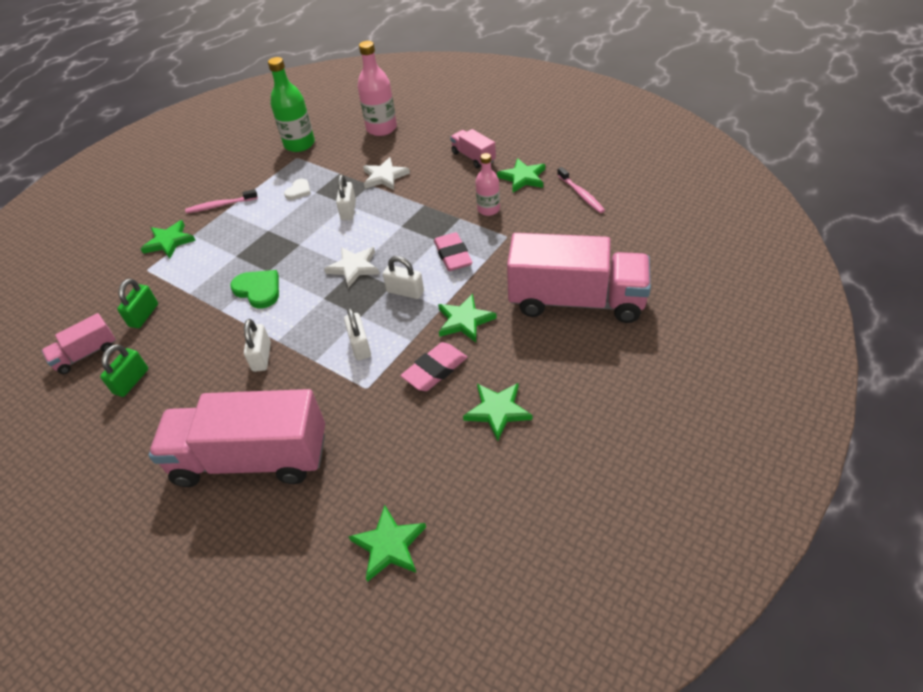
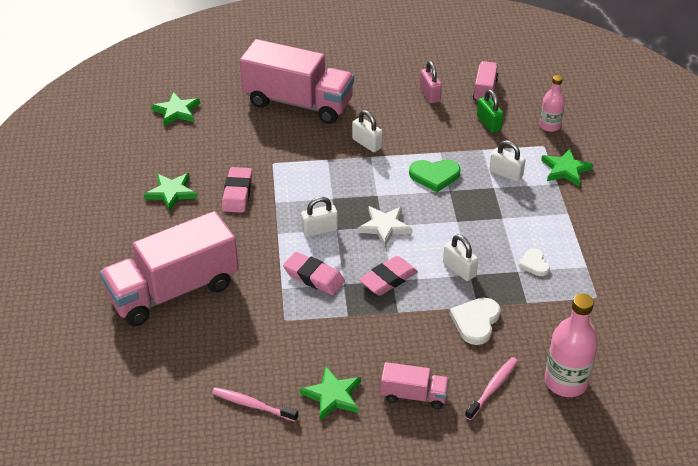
camera: 135 degrees right, 5 degrees down
(131, 381) = (430, 94): green padlock -> pink padlock
(220, 205) = (580, 215): pink toothbrush -> pink toothbrush (492, 388)
(251, 458) = (298, 103): pink truck -> pink truck turned 60 degrees clockwise
(299, 144) = (619, 313): green bottle -> none
(360, 346) = (307, 181): white padlock -> white padlock (506, 174)
(384, 176) = (475, 322): white star -> white heart
(403, 227) = (388, 279): none -> pink eraser
(464, 320) = (249, 233): green star -> none
(488, 209) = (329, 338): pink bottle -> pink bottle (550, 126)

